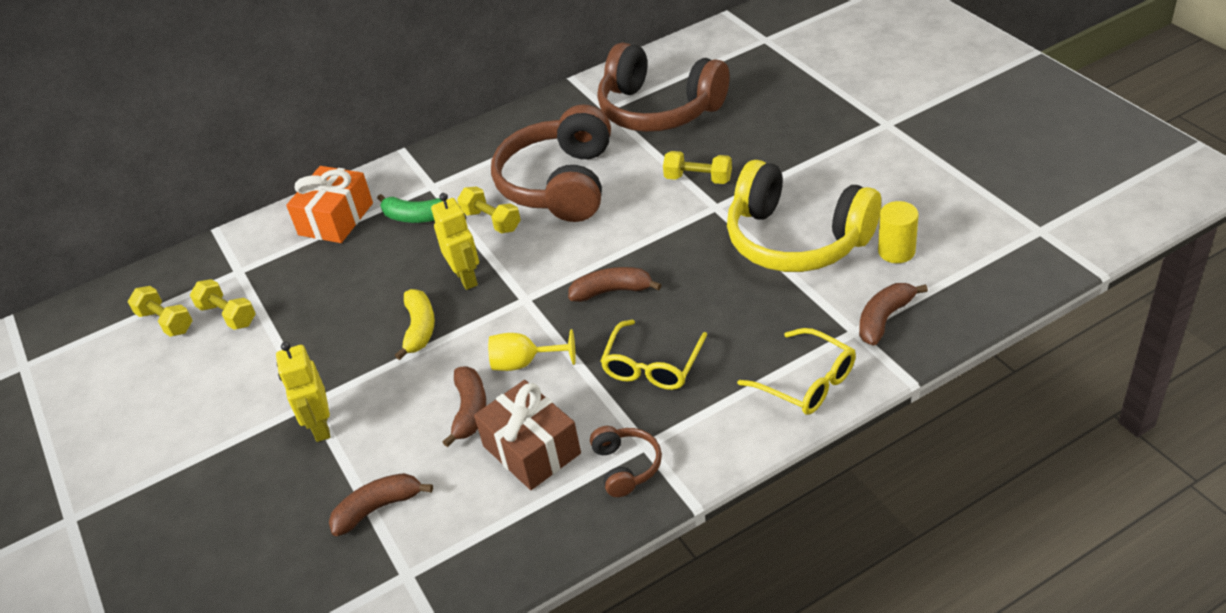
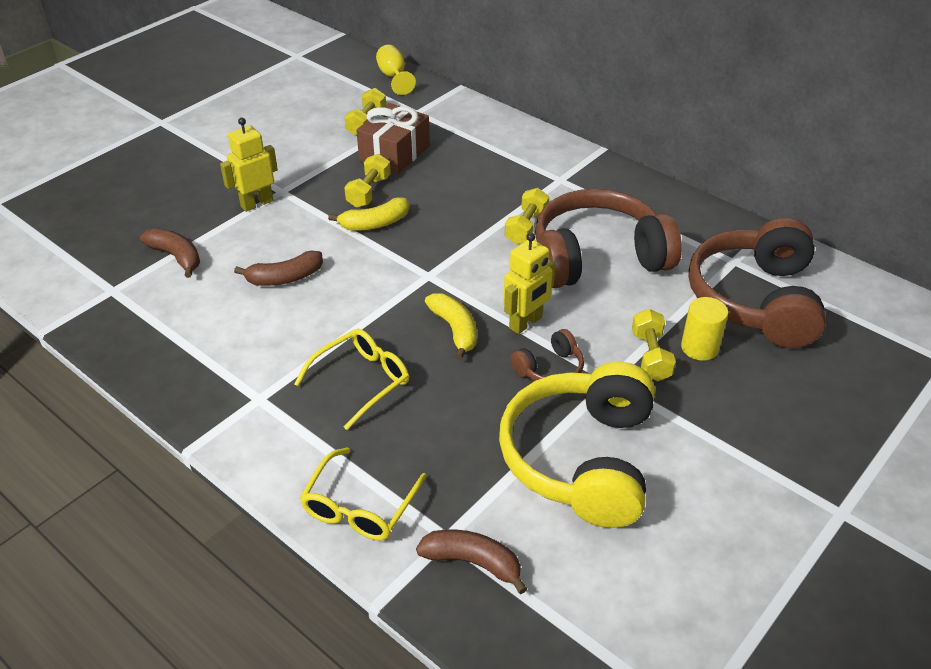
camera: 65 degrees right, 0 degrees up
(166, 322) = (352, 97): yellow dumbbell -> yellow dumbbell (369, 192)
(336, 219) = (495, 140): orange gift -> none
(416, 217) = (514, 182): green banana -> none
(466, 278) = (445, 233): yellow robot -> yellow robot (526, 323)
(524, 363) = (346, 296): yellow goblet -> yellow goblet (393, 77)
(531, 450) = (245, 326): brown gift -> brown gift (394, 153)
(612, 291) = (455, 330): brown banana -> yellow banana
(626, 467) = (231, 391): brown headphones -> brown headphones (549, 369)
(652, 365) = (361, 381): yellow glasses -> yellow glasses turned 135 degrees clockwise
(896, 251) = (594, 558): yellow cylinder -> yellow cylinder (699, 347)

